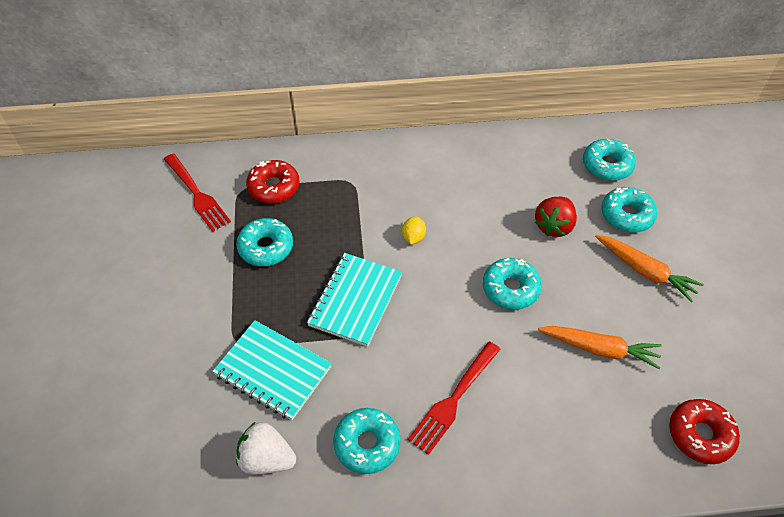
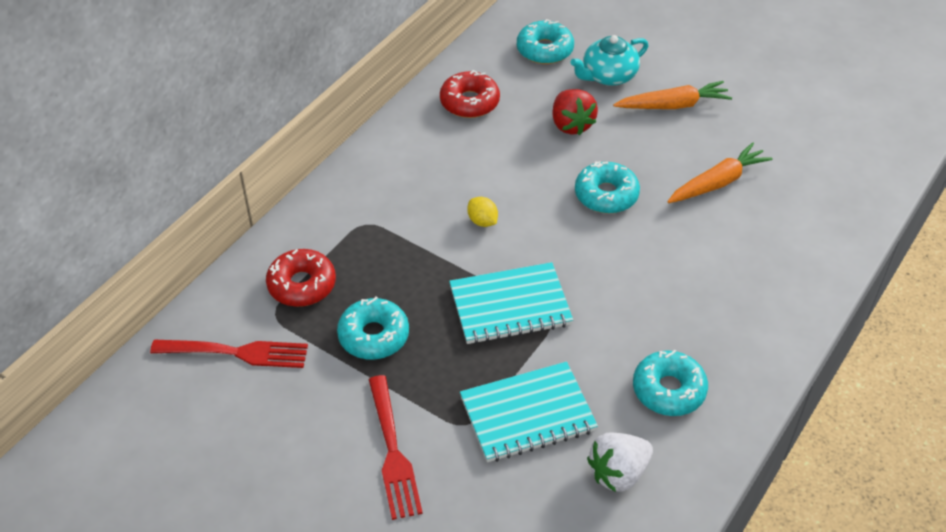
camera: 50 degrees left, 5 degrees down
(355, 300) = (510, 306): turquoise notebook -> turquoise notebook turned 75 degrees counterclockwise
(454, 398) = (678, 303): red fork -> red fork (392, 451)
(626, 215) = (608, 76): turquoise donut -> turquoise teapot
(700, 435) = (842, 181): red donut -> red donut (469, 102)

